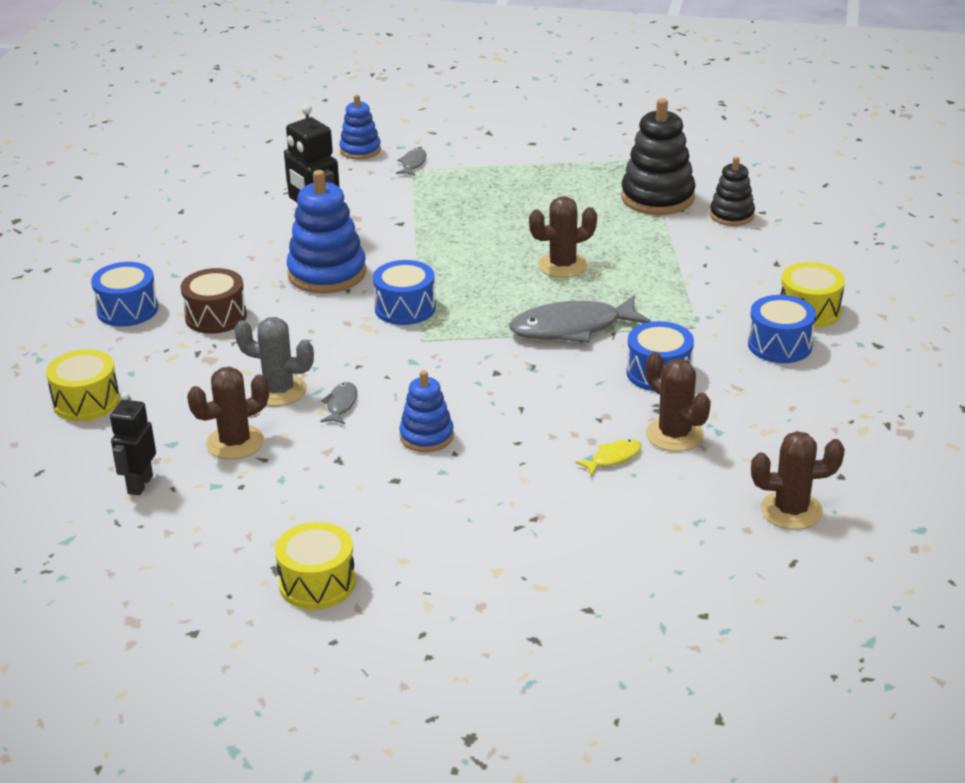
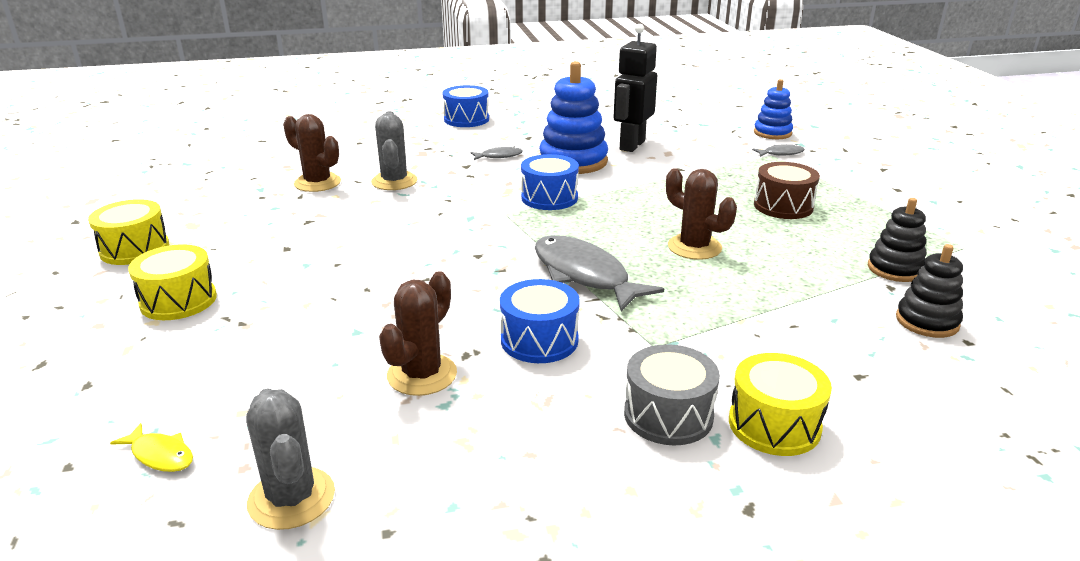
camera: 65 degrees right, 5 degrees down
(86, 401) = (348, 133): yellow drum -> yellow drum (178, 300)
(140, 484) = (255, 168): black robot -> none
(216, 316) = (479, 143): brown drum -> brown drum (783, 206)
(341, 404) = (387, 205): grey fish -> grey fish (499, 156)
(426, 436) = (357, 247): blue stacking toy -> none
(613, 458) = (360, 345): yellow fish -> yellow fish (160, 455)
(657, 198) = (895, 269): black stacking toy -> black stacking toy, size x0.59
(779, 345) = (668, 415): blue drum -> grey drum
(791, 510) = (291, 498): brown cactus -> grey cactus

